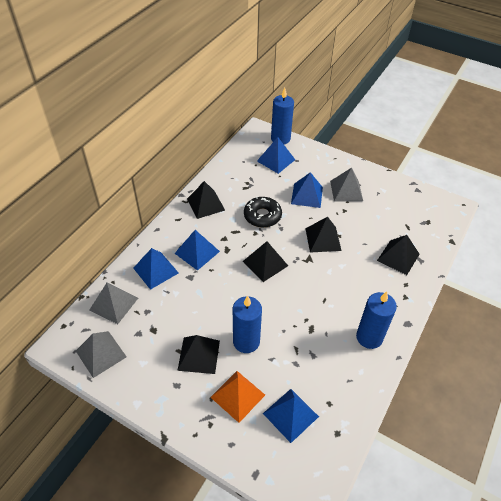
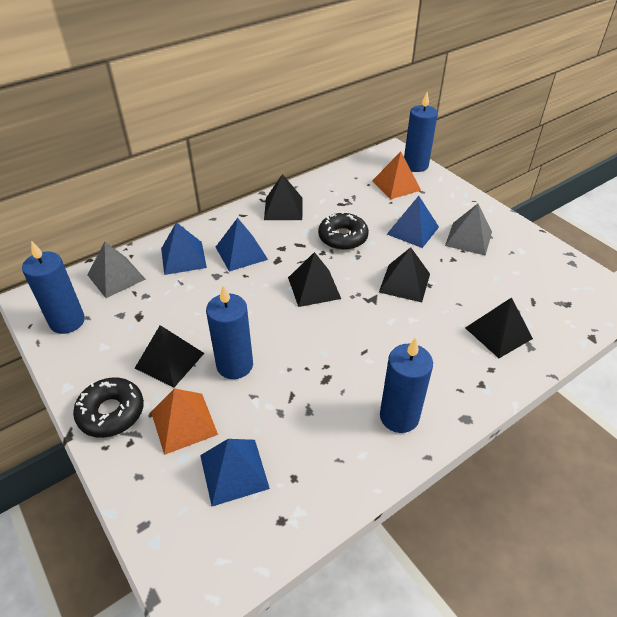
camera: 25 degrees right, 5 degrees down
(101, 353) = (67, 321): grey pyramid -> blue candle
(183, 409) = (111, 412): none -> black donut
(276, 160) = (396, 185): blue pyramid -> orange pyramid

